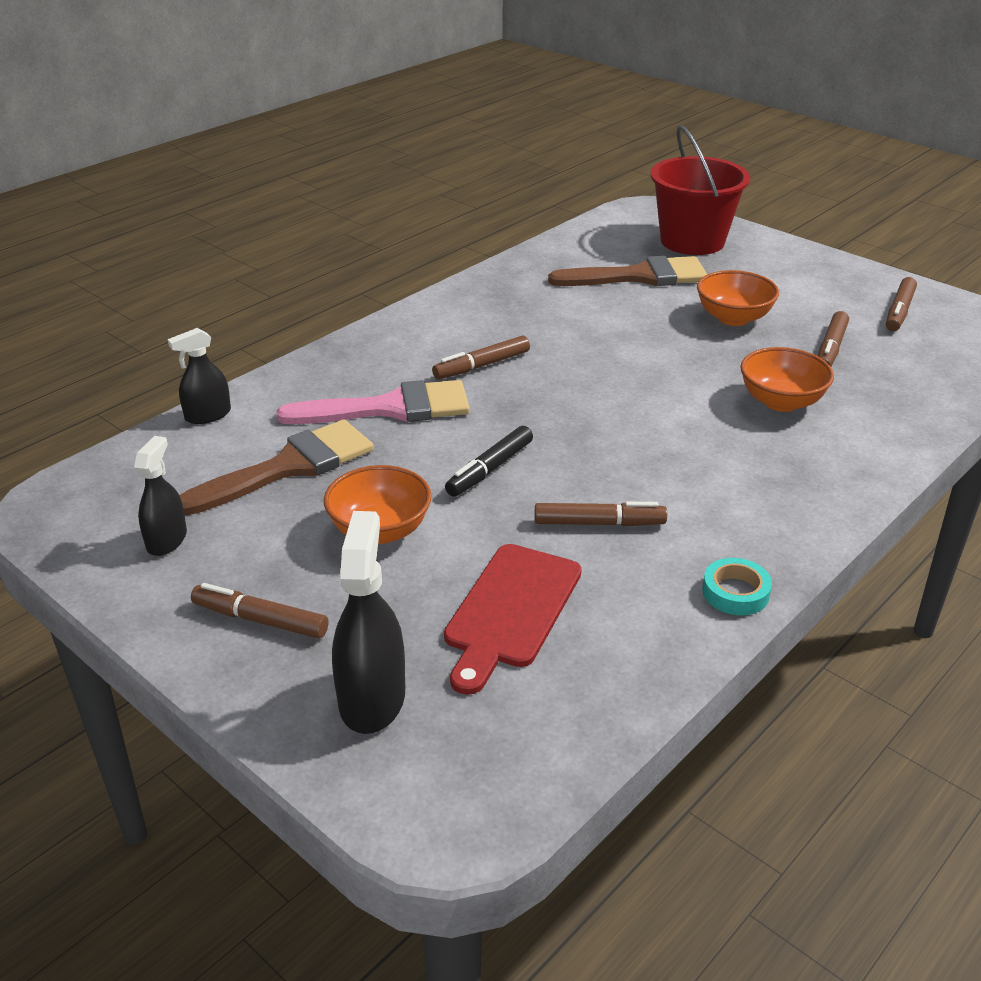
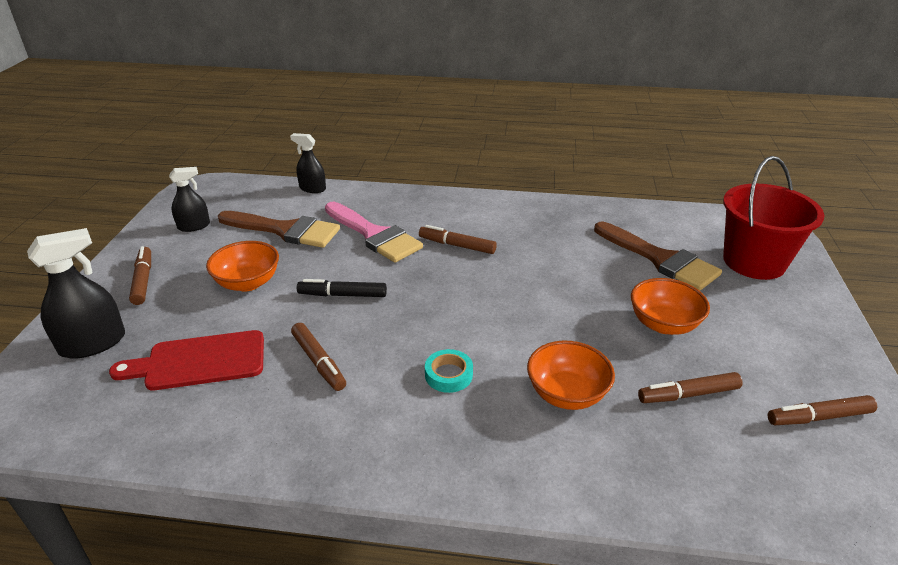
camera: 55 degrees right, 0 degrees up
(735, 592) = (282, 459): turquoise tape -> turquoise tape (448, 375)

